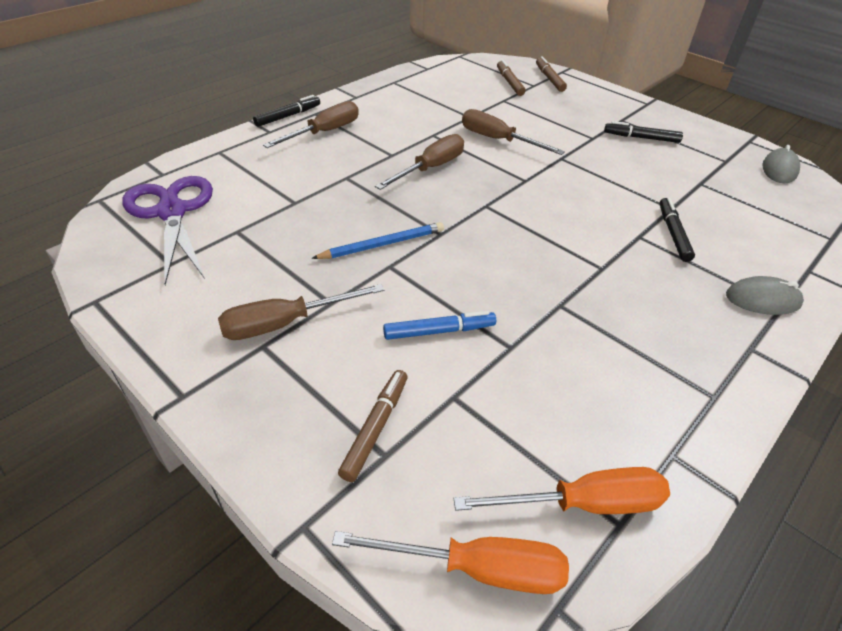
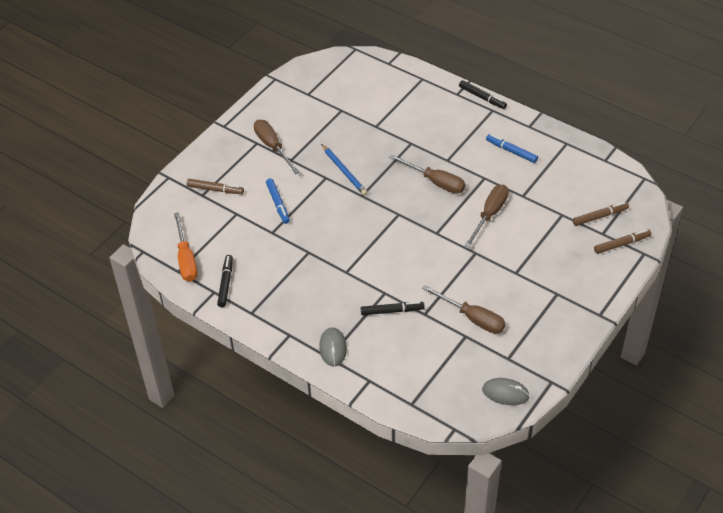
camera: 85 degrees right, 5 degrees up
(171, 212) = (351, 80): purple scissors -> none
(324, 132) = (465, 121): brown screwdriver -> brown screwdriver (472, 318)
(393, 112) = (511, 151): none -> blue marker
(476, 568) = (156, 227): orange screwdriver -> none
(641, 138) = (527, 304): black marker -> black marker (226, 283)

